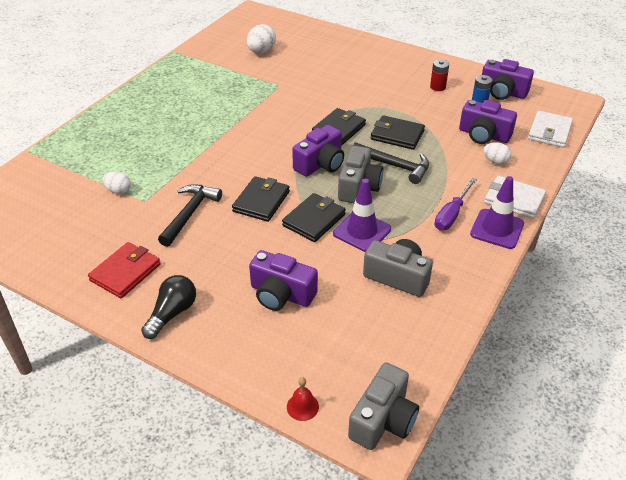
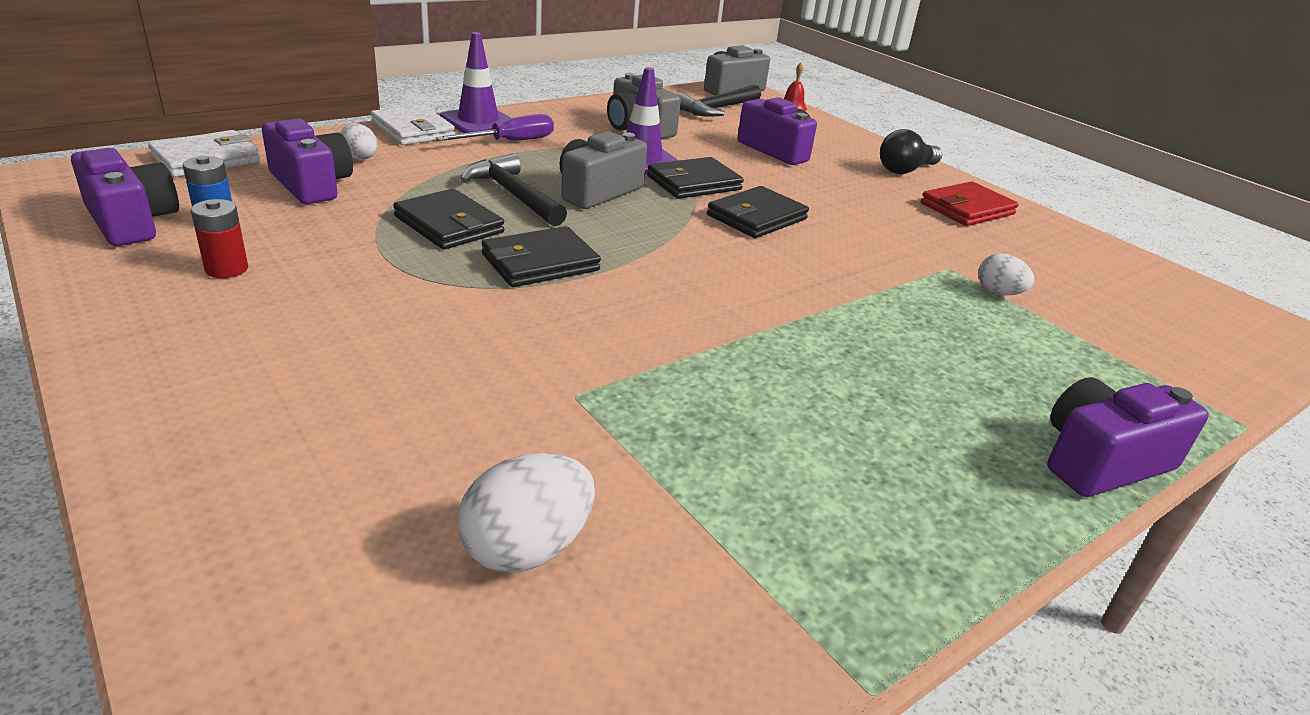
camera: 160 degrees left, 10 degrees down
(189, 214) = (873, 234): black hammer -> black hammer (717, 109)
(320, 164) = (627, 229): purple camera -> purple camera (1101, 461)

